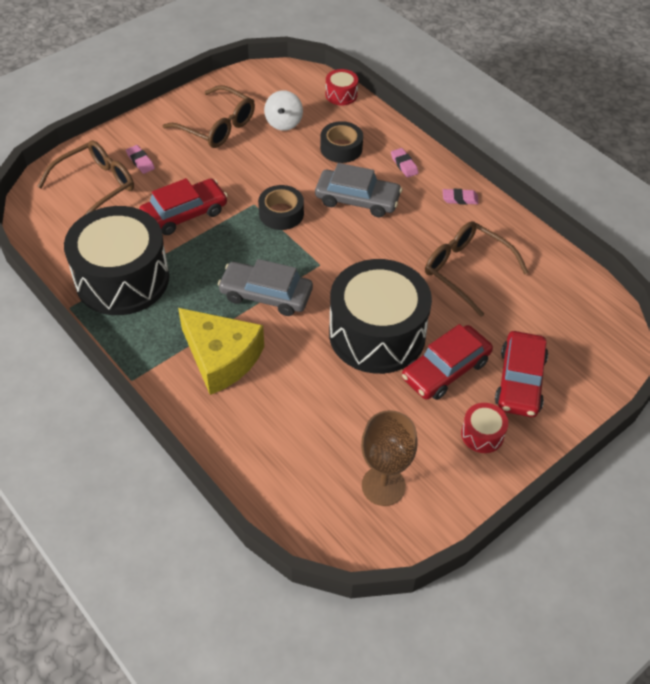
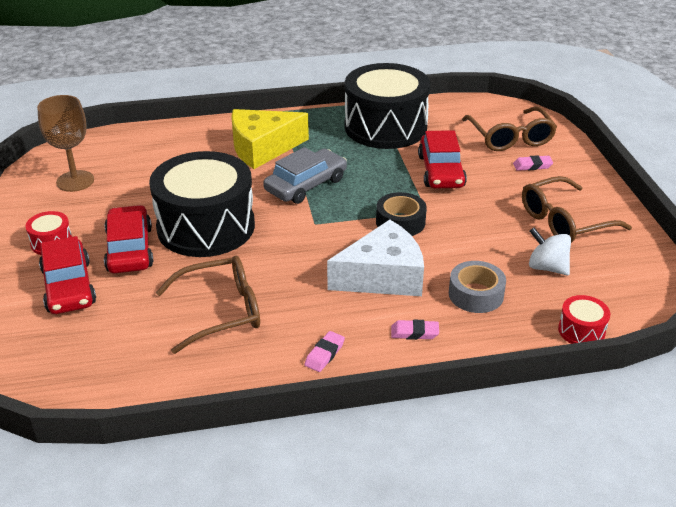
camera: 120 degrees right, 15 degrees down
(341, 148) = (476, 294): black tape -> grey tape
(357, 200) = (383, 276): grey car -> white cheese
(520, 381) = (68, 286): red car -> red car turned 150 degrees counterclockwise

